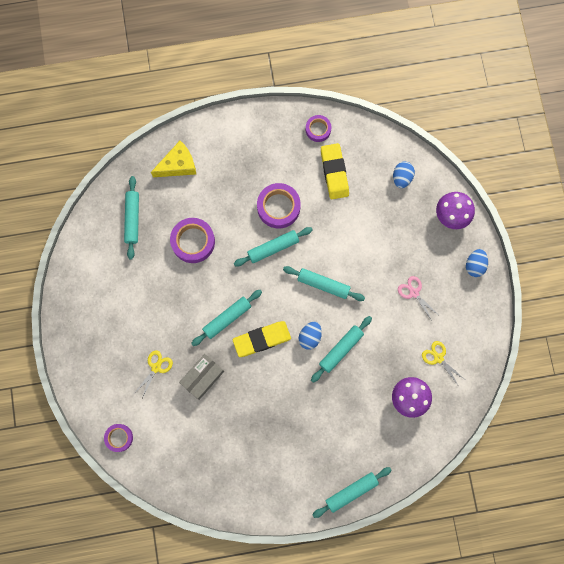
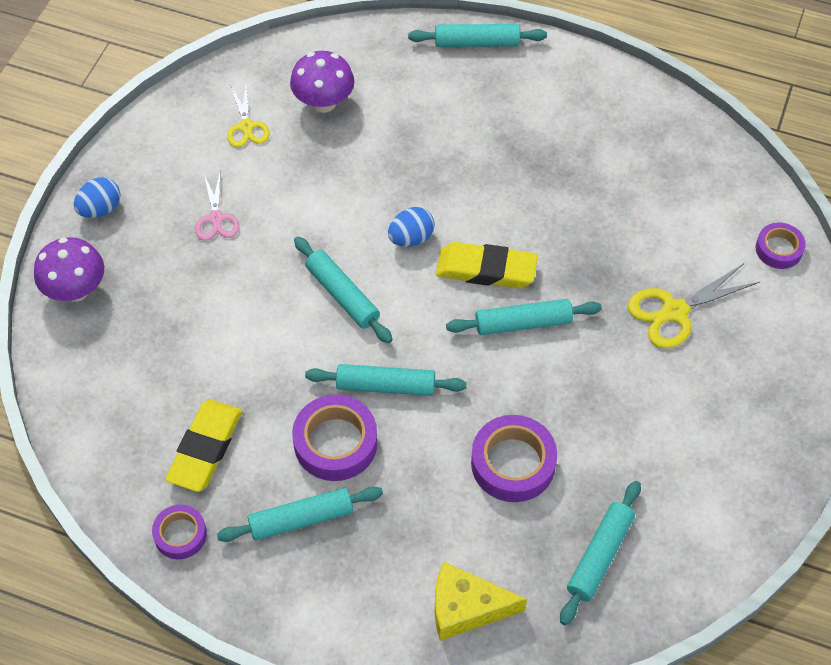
camera: 150 degrees left, 20 degrees down
(156, 367) = (674, 311): yellow scissors -> yellow scissors, size x1.55
(202, 377) = (608, 265): grey box -> none
(341, 349) = (376, 201): turquoise rolling pin -> turquoise rolling pin (301, 519)
(402, 178) = (105, 383): blue egg -> none

